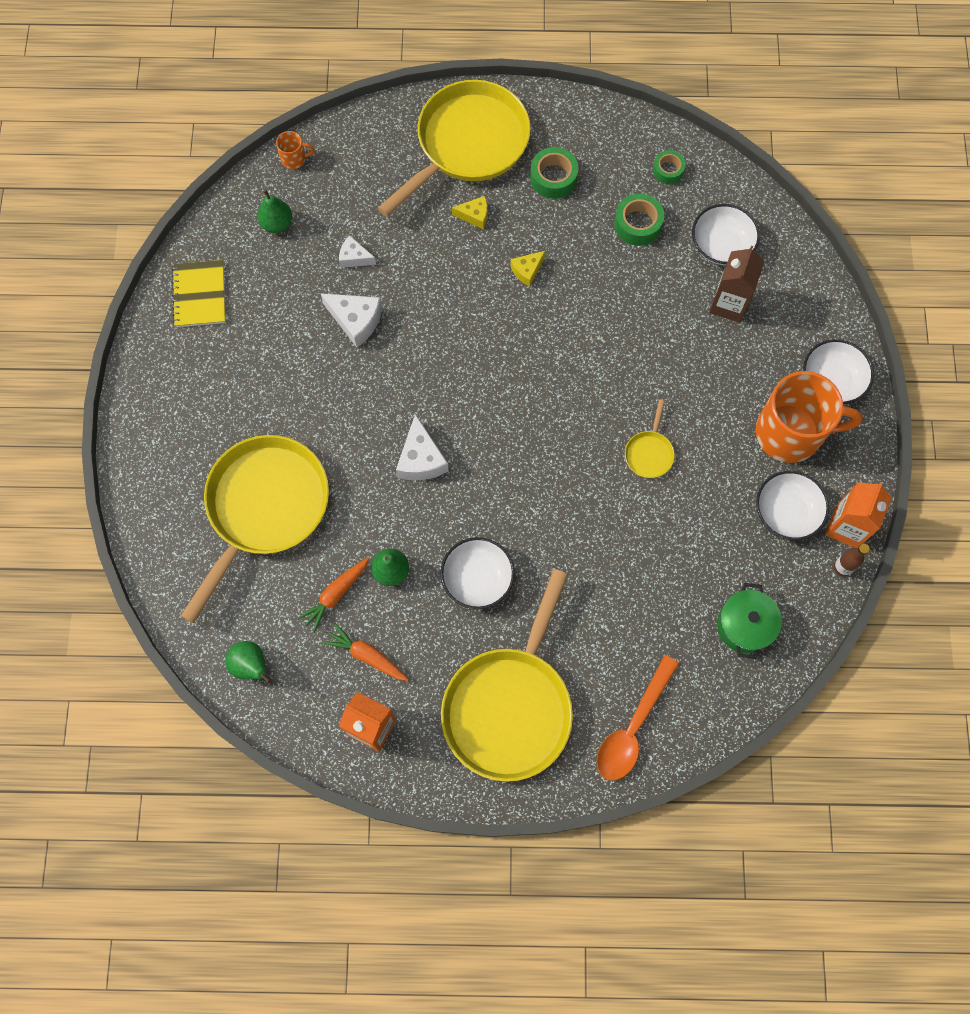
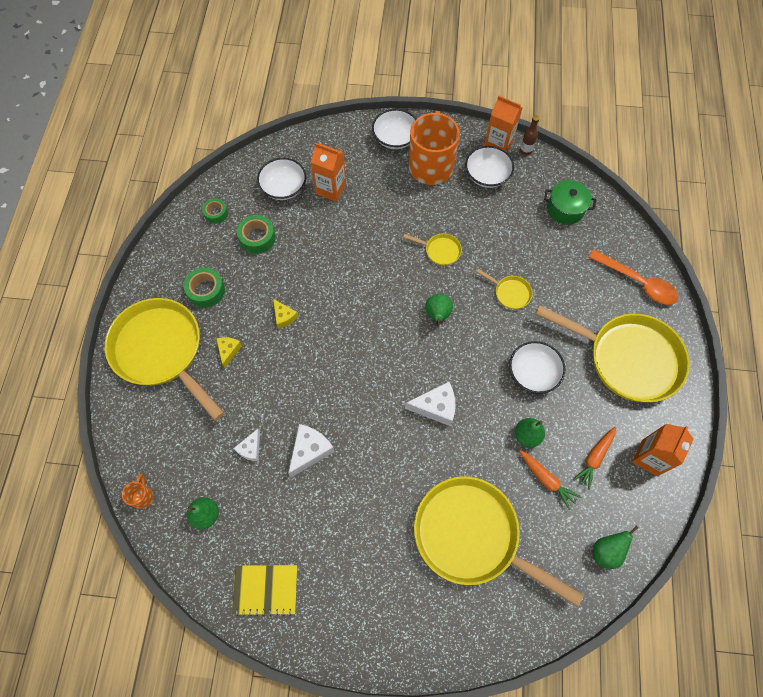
camera: 85 degrees left, 5 degrees down
(549, 454) = (437, 315): none -> green pear
(594, 548) = (510, 293): none -> yellow pan
(729, 304) = (331, 189): brown carton -> orange carton

